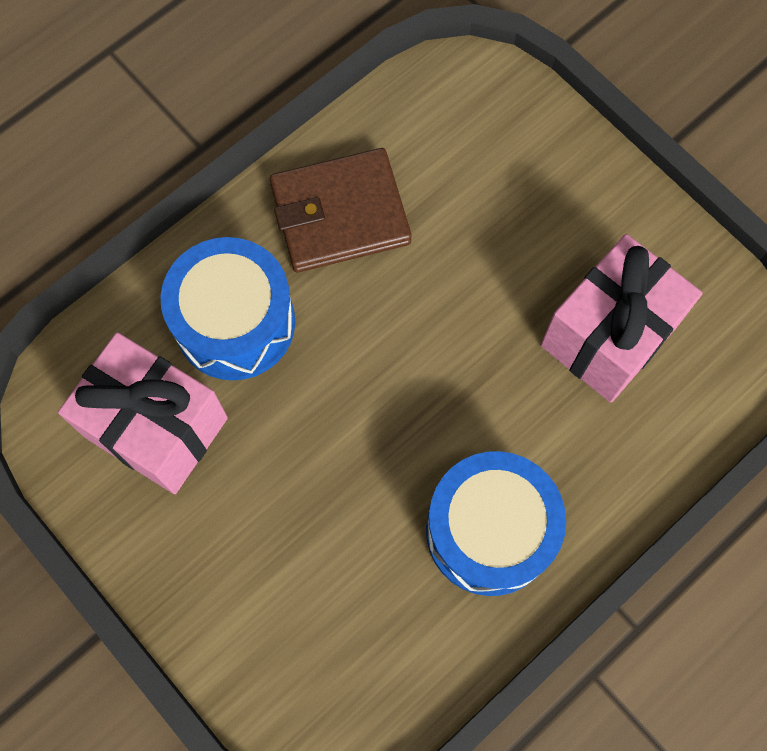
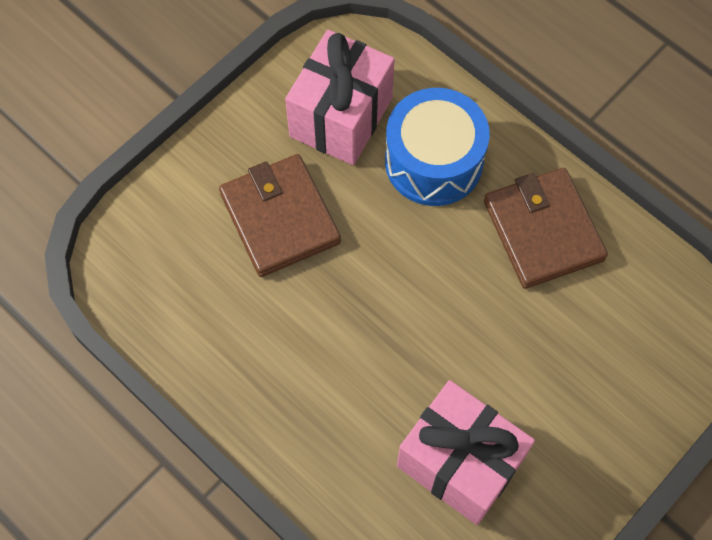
camera: 85 degrees right, 5 degrees down
(290, 513) = (280, 218): none -> brown wallet
(489, 531) = (275, 369): blue drum -> none

